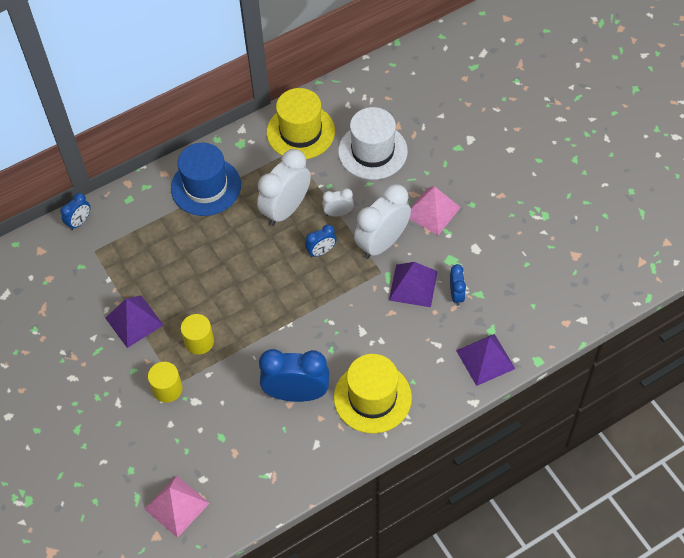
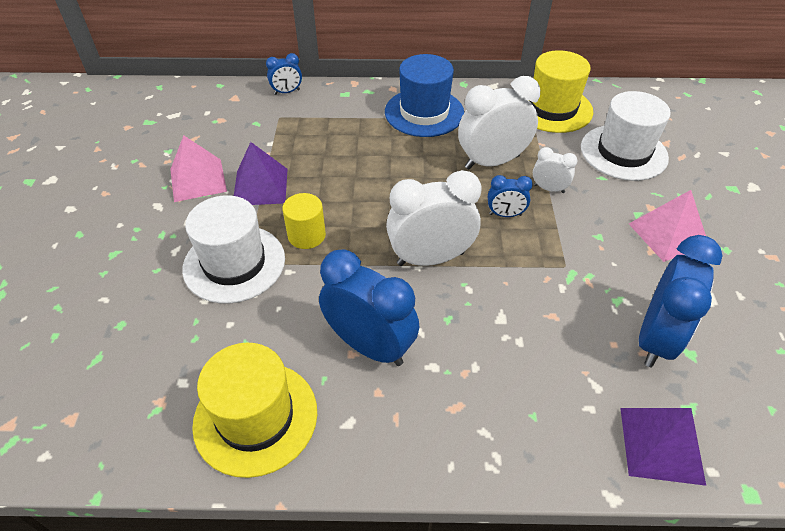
camera: 30 degrees right, 10 degrees down
(167, 389) = (234, 263): yellow cylinder -> white hat
(176, 506) = (126, 396): pink pyramid -> pink pyramid (198, 180)
(372, 397) = (464, 405): yellow hat -> yellow hat (255, 417)
(382, 243) = (584, 238): white clock -> white clock (430, 258)
(413, 285) = (599, 300): purple pyramid -> none
(456, 295) = (656, 339): blue clock -> blue clock, size x2.01

